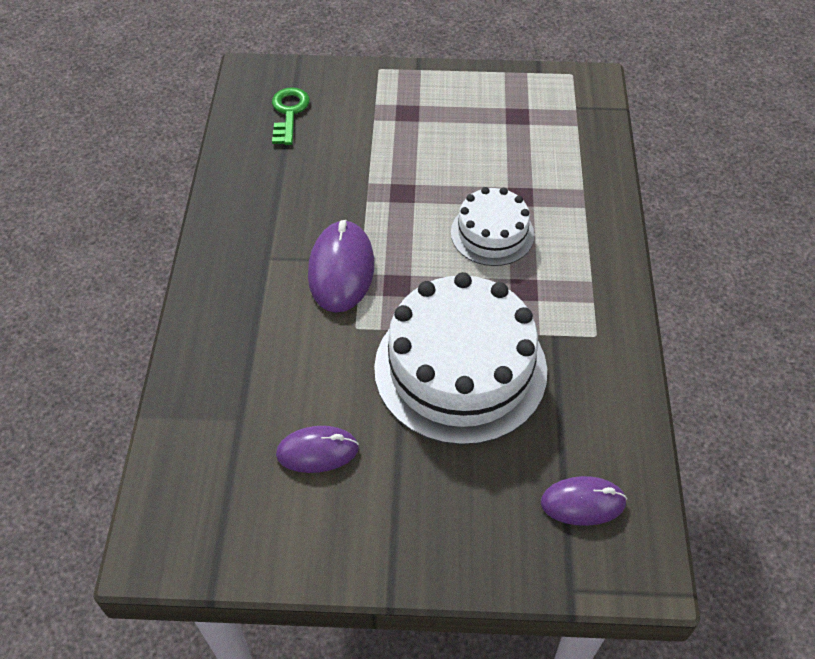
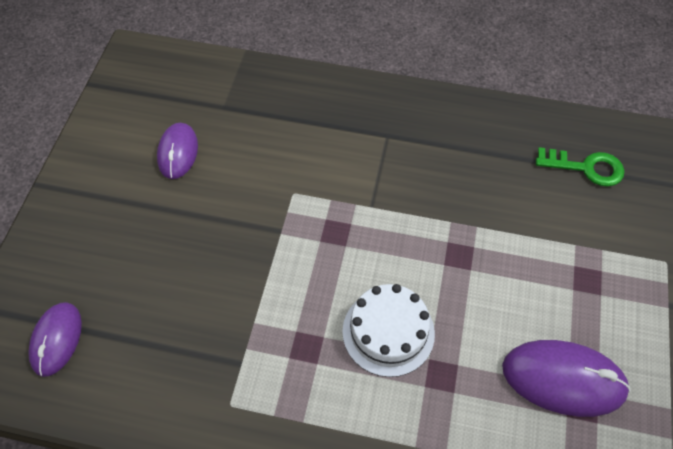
camera: 100 degrees right, 5 degrees up
(341, 269) = (363, 189): purple mouse -> purple mouse (563, 379)
(460, 369) = (225, 268): white cake -> none

